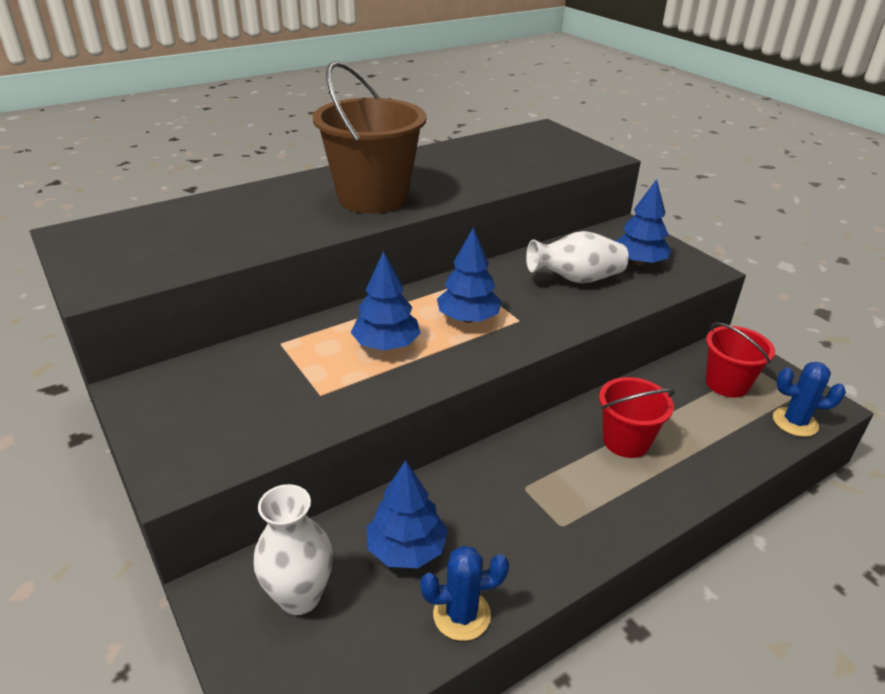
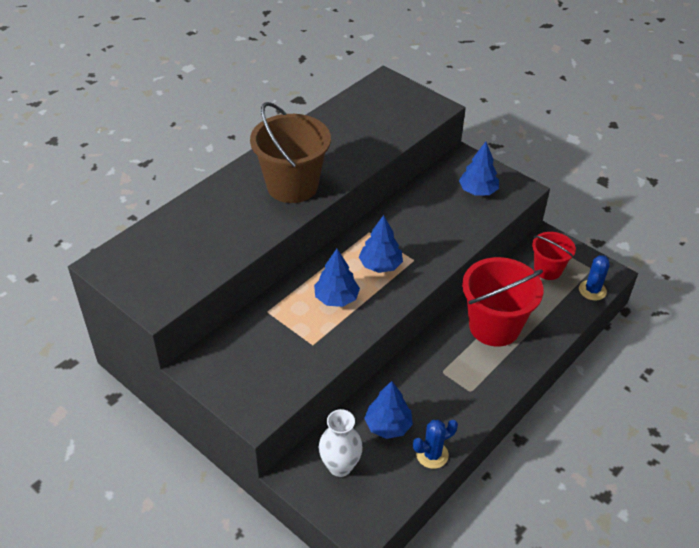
camera: 15 degrees left, 10 degrees up
(576, 279) = (440, 215): white vase -> none
(626, 441) = (494, 326): red bucket -> red bucket, size x1.72
(795, 422) = (592, 290): blue cactus -> blue cactus turned 60 degrees counterclockwise

